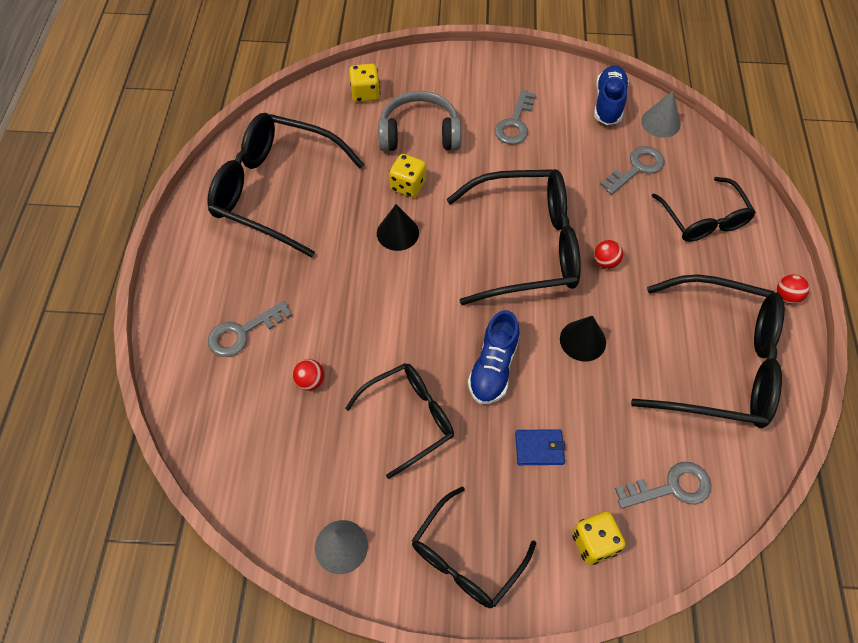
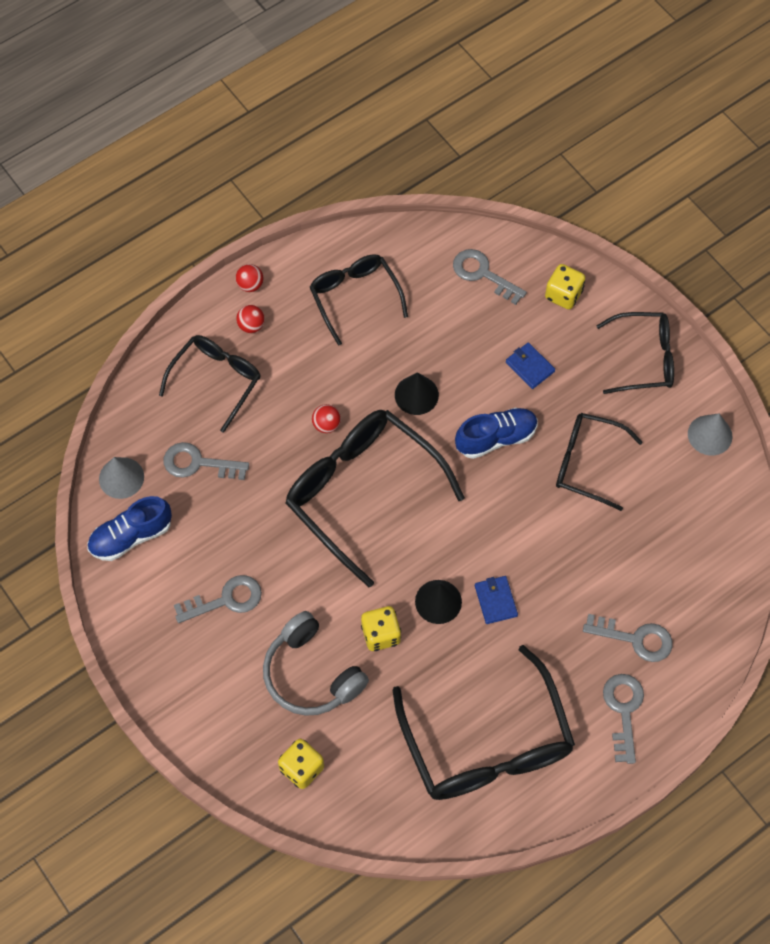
camera: 130 degrees left, 5 degrees up
(206, 283) = (623, 711): none -> grey key
(310, 381) = (624, 553): red ball -> red ball (251, 325)
(363, 267) = (495, 600): none -> blue wallet
(719, 363) = (354, 297): black glasses -> black glasses, size x0.60

